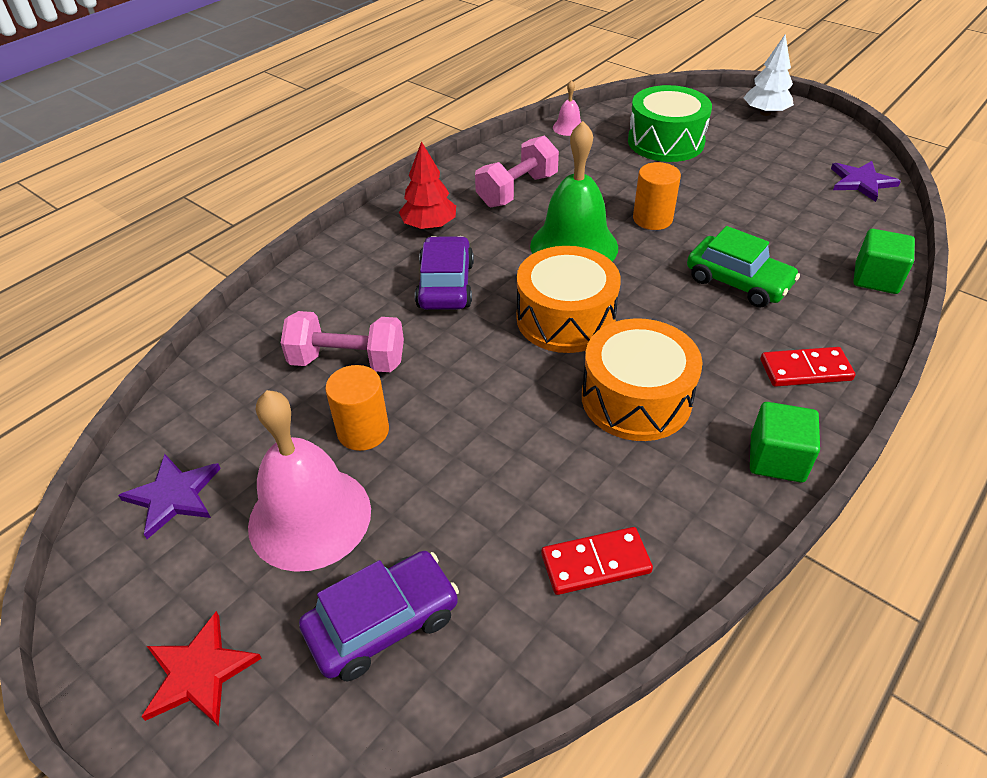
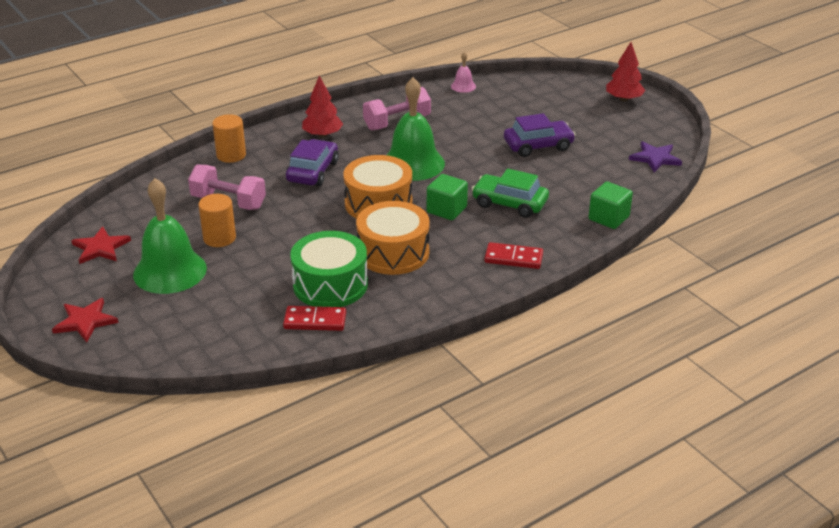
camera: 15 degrees right, 10 degrees down
(173, 496) = (100, 248): purple star -> red star
(310, 517) = (170, 271): pink bell -> green bell
(383, 623) = (186, 322): purple car -> purple car (538, 146)
(652, 219) = (480, 156): orange cylinder -> orange cylinder (231, 155)
(665, 142) = (529, 107): green drum -> green drum (330, 284)
(738, 282) = (509, 203): green car -> green car turned 150 degrees clockwise
(765, 113) = (624, 99): white tree -> red tree
(777, 459) = (457, 297): green cube -> green cube (446, 210)

